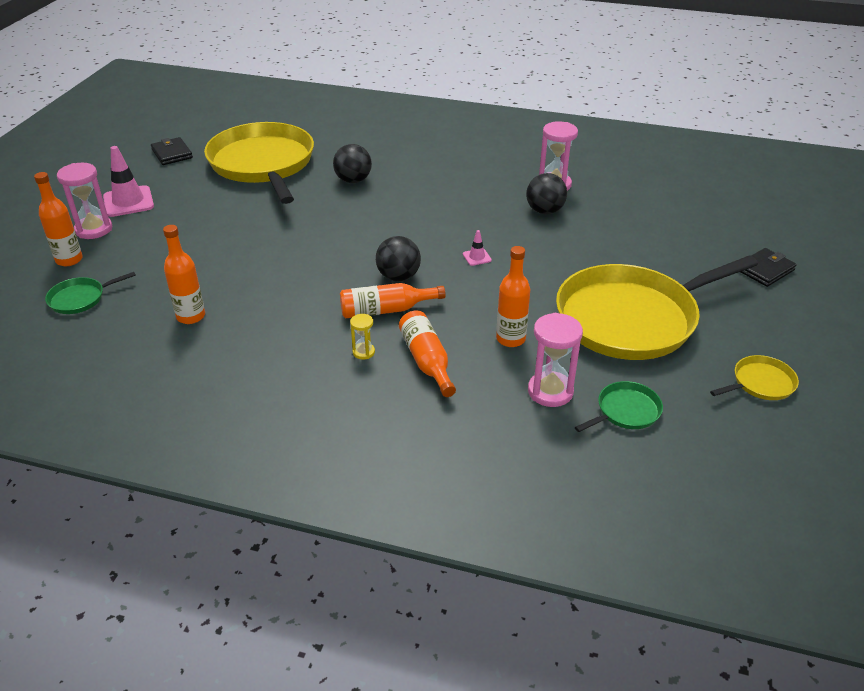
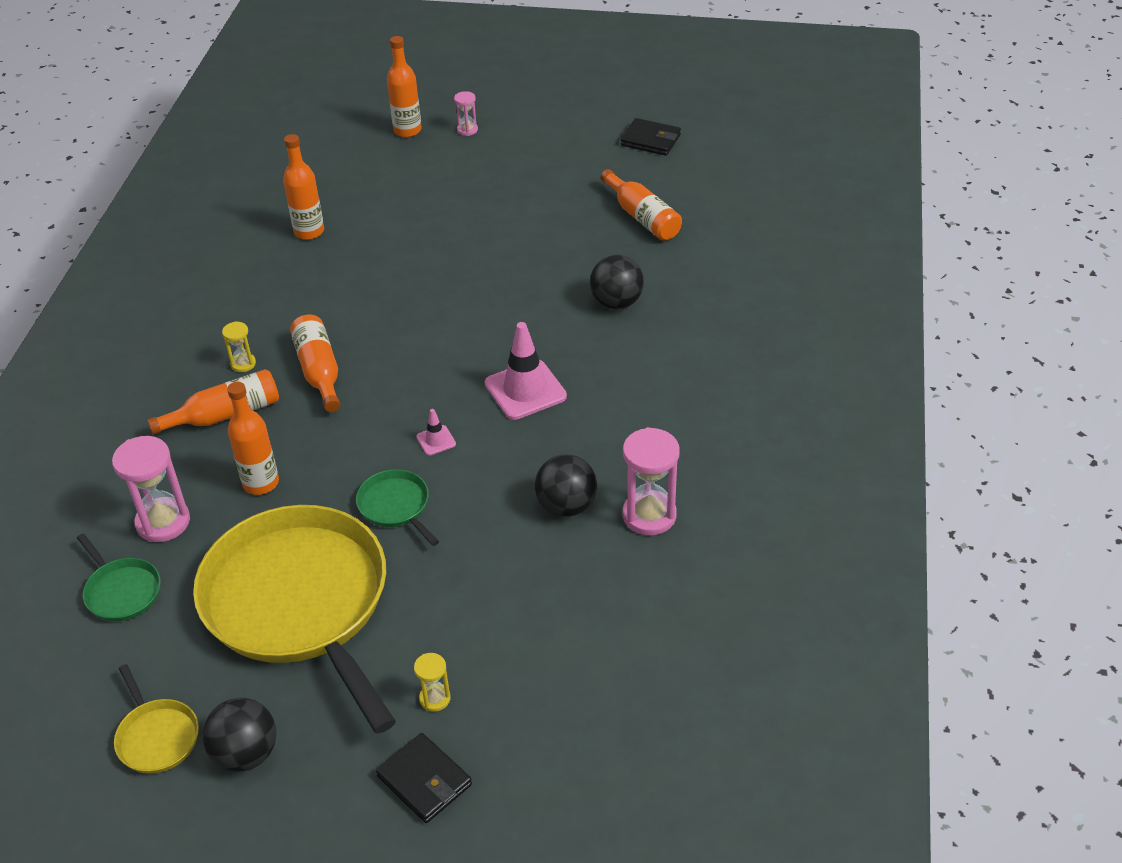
camera: 85 degrees right, 5 degrees up
(80, 298) = (339, 155): green pan -> green pan (396, 506)
(94, 229) = (467, 130): pink hourglass -> pink hourglass, size x0.52
(128, 202) = (529, 137): pink traffic cone -> pink traffic cone (525, 390)
(172, 154) = (650, 140): black wallet -> black wallet turned 60 degrees clockwise
(263, 164) = (642, 217): yellow pan -> orange bottle
(398, 277) = (387, 373): black ball -> black ball (246, 754)
(704, 264) = (435, 698): none -> yellow hourglass

